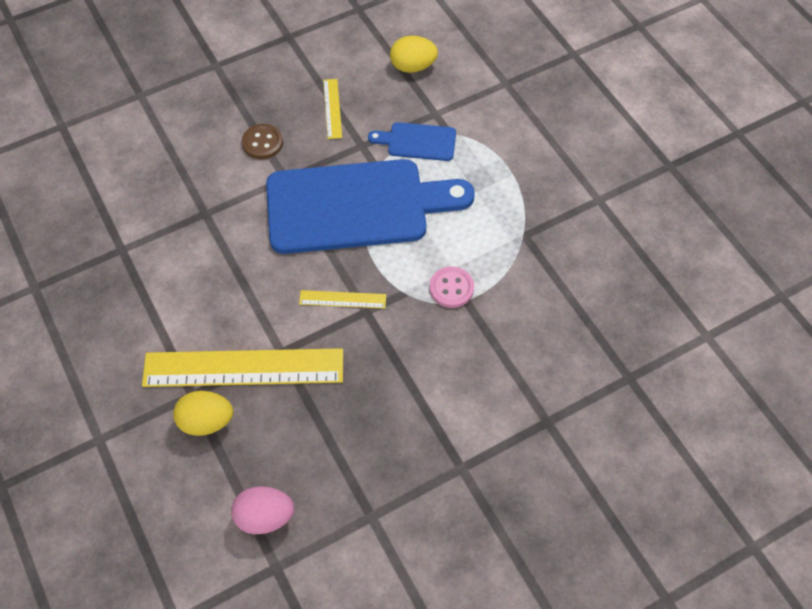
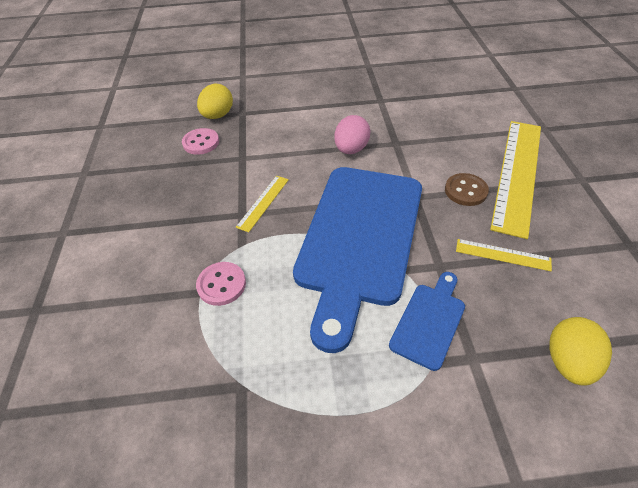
camera: 115 degrees right, 10 degrees down
(243, 368) = (243, 138): yellow ruler -> yellow ruler (517, 173)
(265, 517) = (133, 127): pink egg -> pink egg (351, 149)
(268, 411) = (201, 143): none -> pink button

